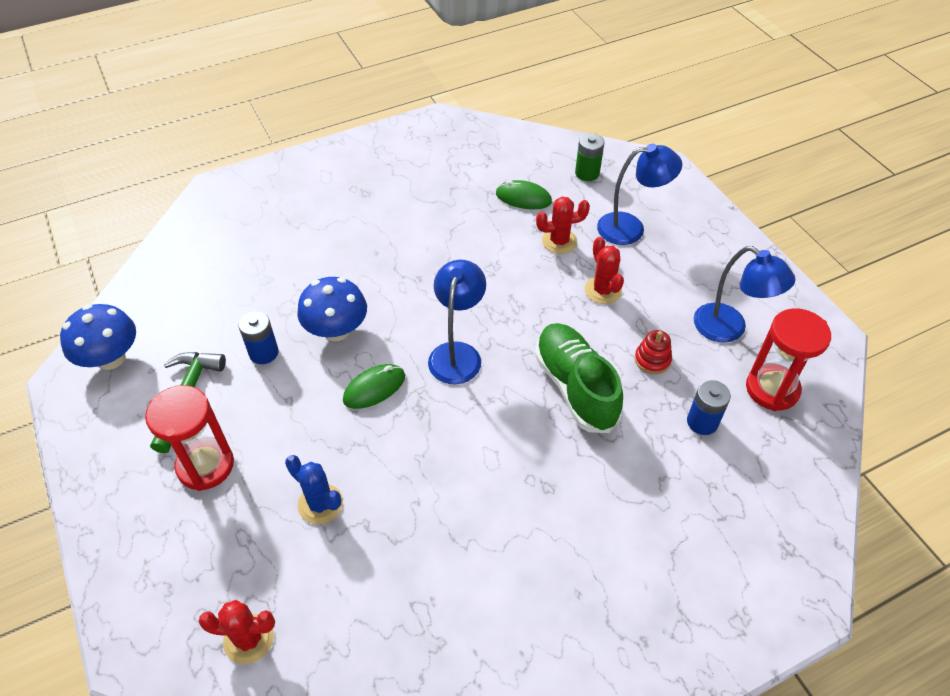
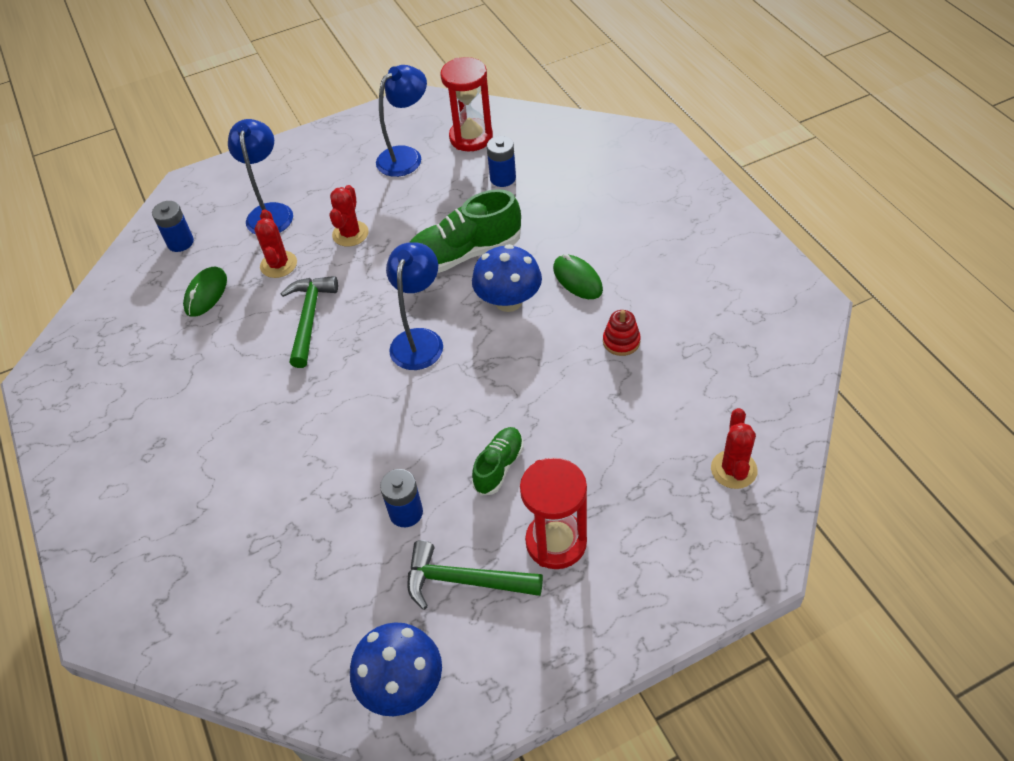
camera: 85 degrees left, 0 degrees up
(296, 420) = (499, 467): none -> green shoe
(320, 504) = (595, 433): blue cactus -> none
(336, 330) = (379, 446): blue mushroom -> blue mushroom (508, 301)
(374, 388) = (460, 404): green mouse -> green mouse (577, 279)
(457, 353) = (419, 340): blue lamp -> blue lamp turned 90 degrees clockwise
(490, 269) = (309, 318): none -> green hammer
(587, 173) = (180, 242): green battery -> blue battery
(603, 290) = (350, 234): red cactus -> red cactus turned 60 degrees counterclockwise
(652, 360) = (437, 204): red stacking toy -> red stacking toy (621, 341)

